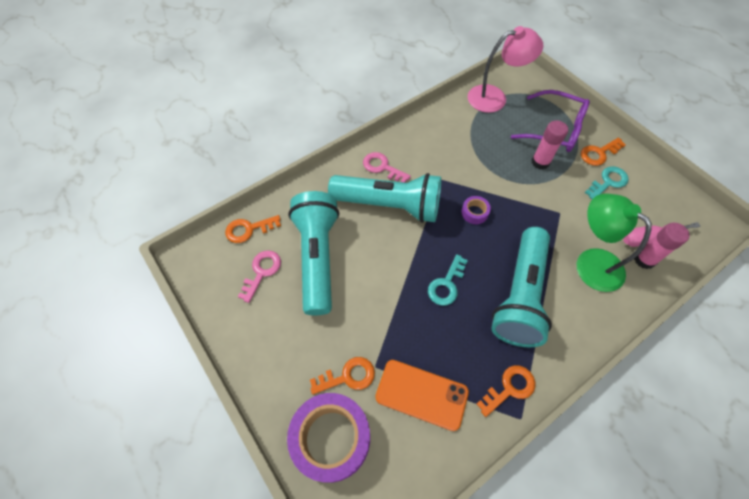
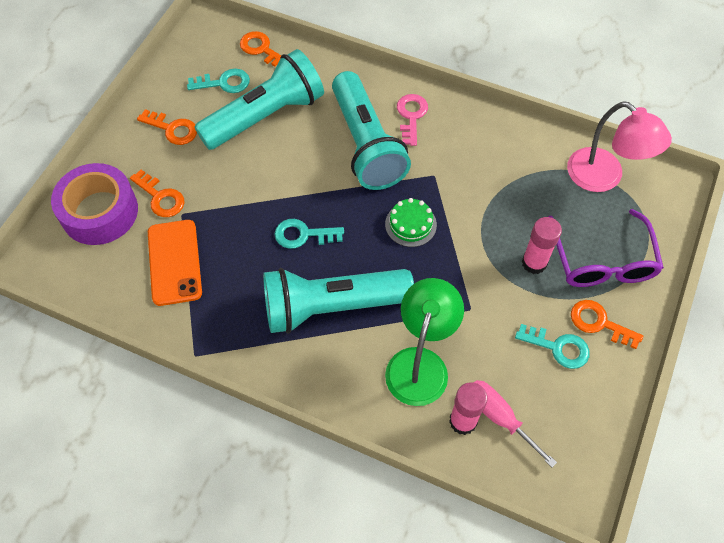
camera: 60 degrees right, 0 degrees up
(262, 272) = (224, 83): pink key -> turquoise key
(474, 213) = (410, 224): purple tape -> green cake
(509, 388) = (220, 334): orange key -> orange key (172, 129)

